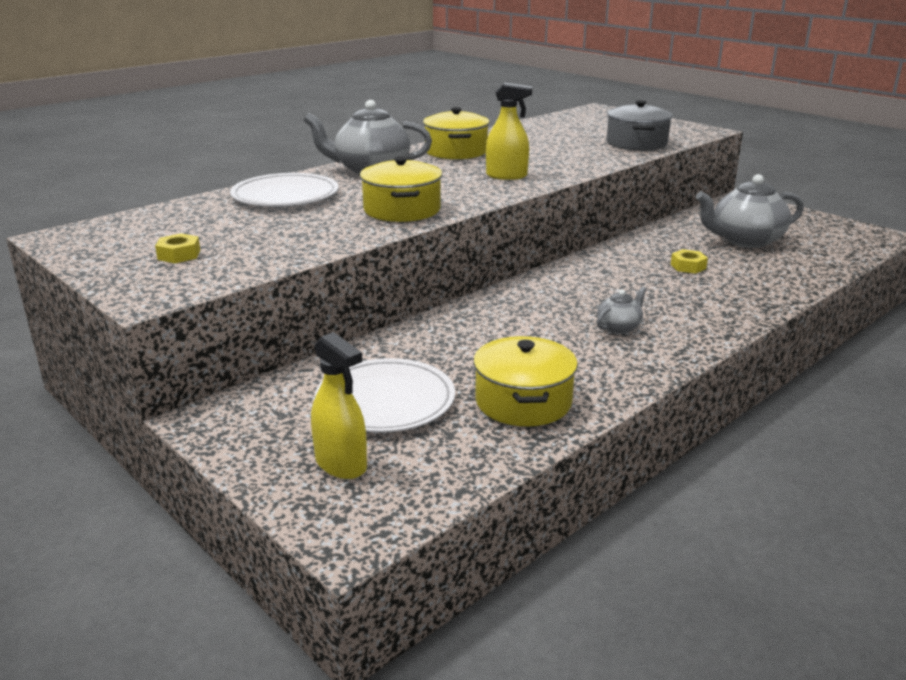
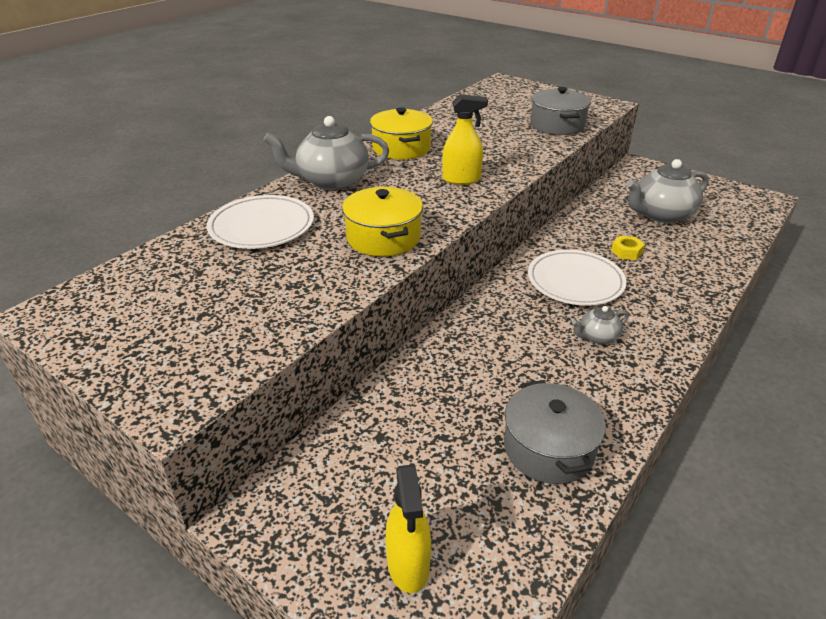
camera: 10 degrees left, 10 degrees up
(179, 255) = (183, 330): yellow nut -> none
(341, 464) = (408, 564): yellow spray bottle -> yellow spray bottle turned 45 degrees clockwise
(385, 401) = (421, 465): white plate -> white plate (575, 281)
(523, 401) = (548, 448): yellow pot -> grey pot
(619, 327) = (597, 337): grey teapot -> grey teapot turned 150 degrees counterclockwise

